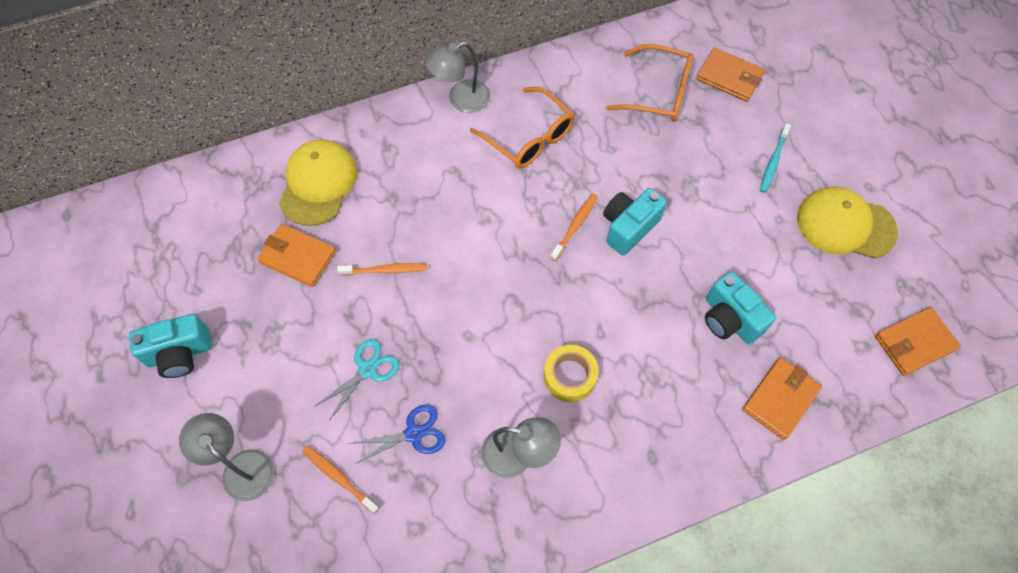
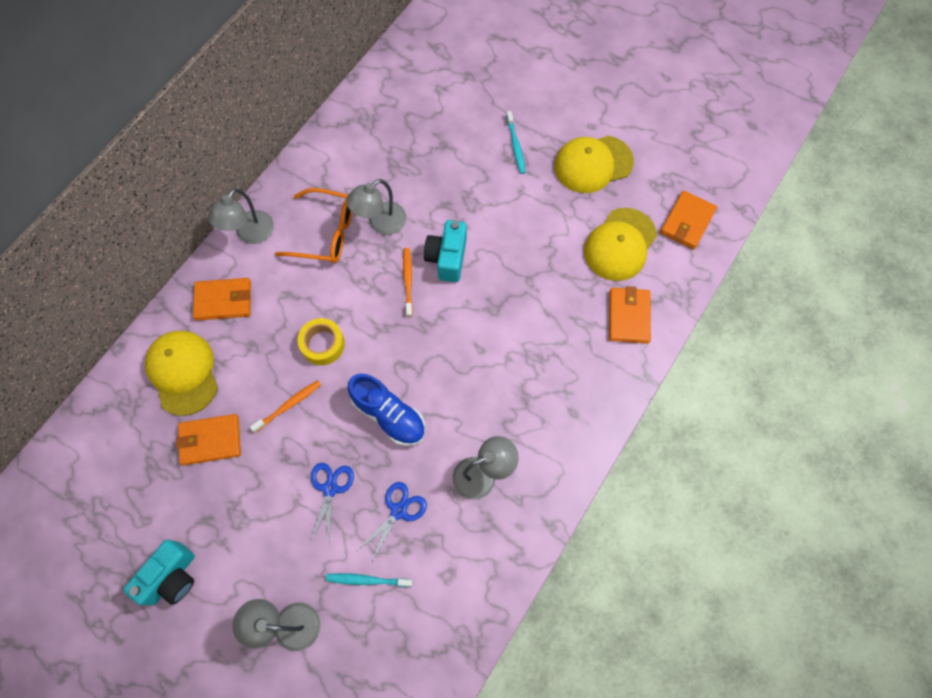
camera: 35 degrees left, 5 degrees up
(339, 477) = (367, 580): orange toothbrush -> turquoise toothbrush
(367, 370) = (330, 488): turquoise scissors -> blue scissors
(469, 338) = (389, 415): none -> blue shoe
(570, 376) = (480, 394): yellow tape -> yellow tape (323, 344)
(586, 158) = (380, 224): none -> grey lamp
(659, 92) = (399, 139): orange glasses -> none
(729, 77) = (443, 97): orange wallet -> orange wallet (224, 300)
(729, 319) = (560, 282): turquoise camera -> none
(820, 321) = (620, 244): none -> yellow cap

